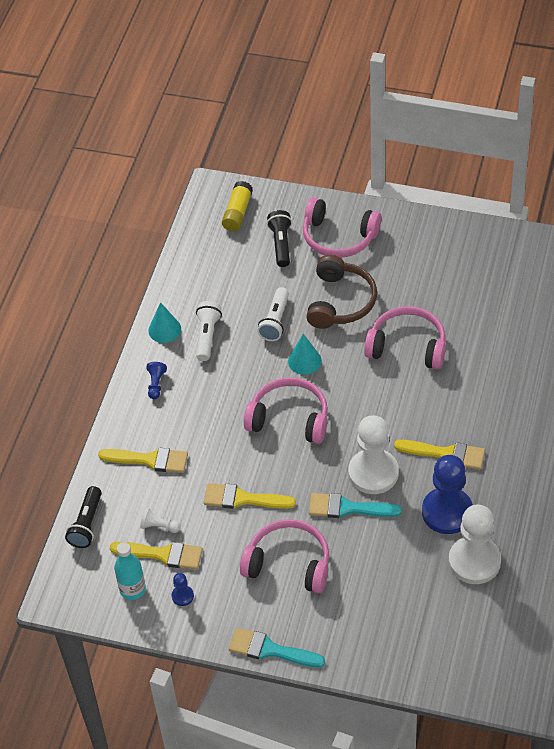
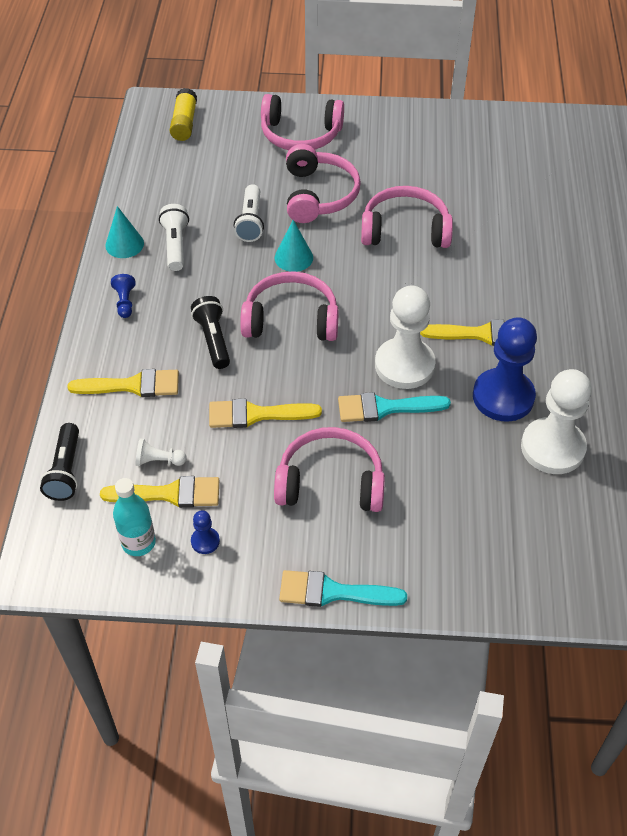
camera: 15 degrees left, 0 degrees up
(281, 244) = (239, 147): black flashlight -> black flashlight (213, 339)
(340, 302) = (318, 195): brown headphones -> pink headphones

